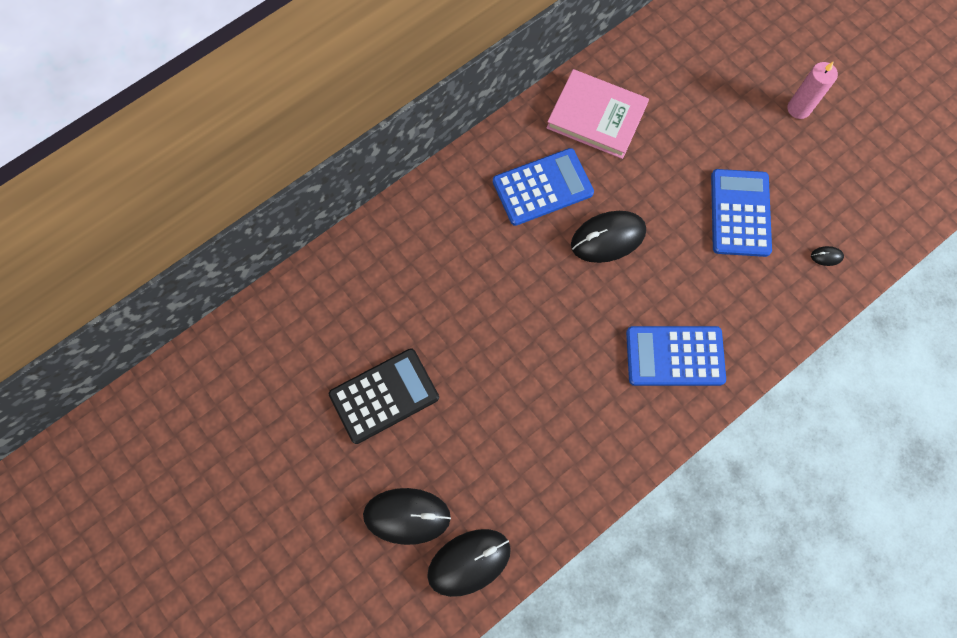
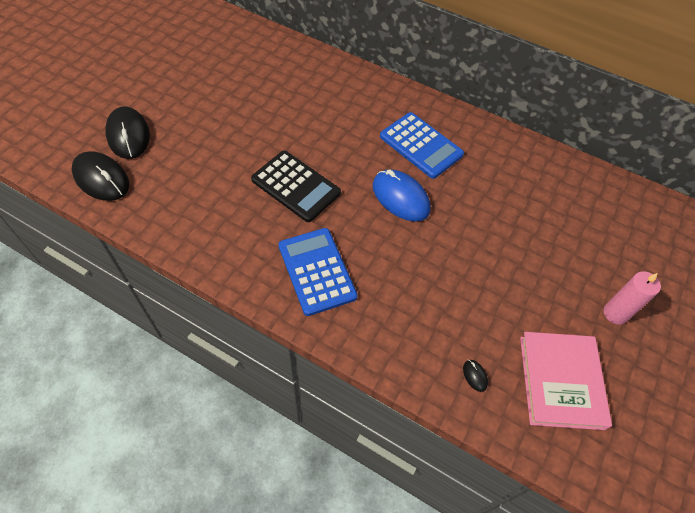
camera: 65 degrees right, 15 degrees down
(384, 396) = (214, 101): black calculator -> black calculator (295, 186)
(596, 117) = (503, 163): pink book -> pink book (561, 381)
(608, 238) = (400, 197): black mouse -> blue mouse
(740, 213) = (478, 289): blue calculator -> none

